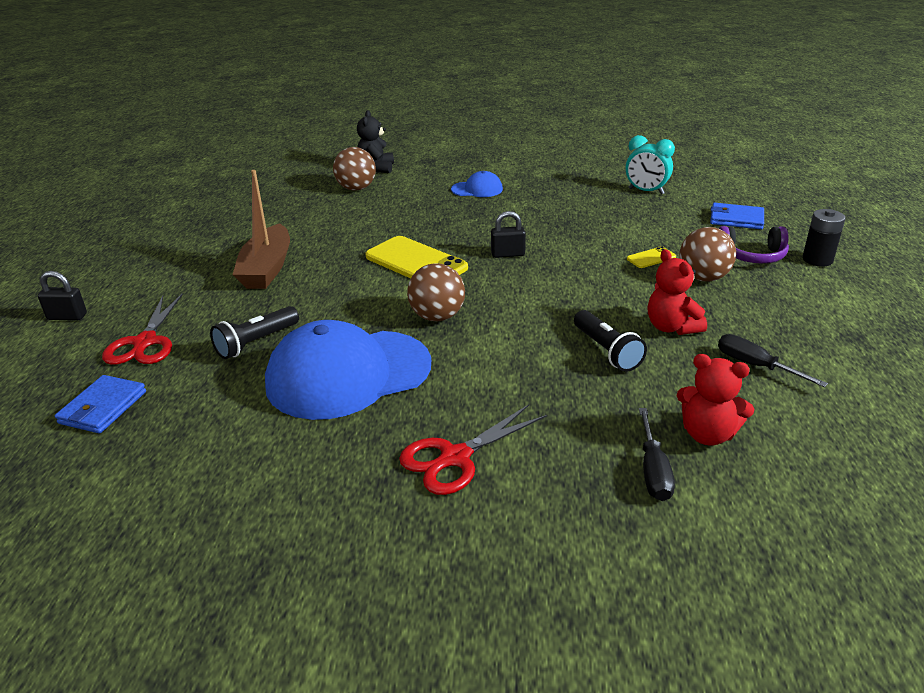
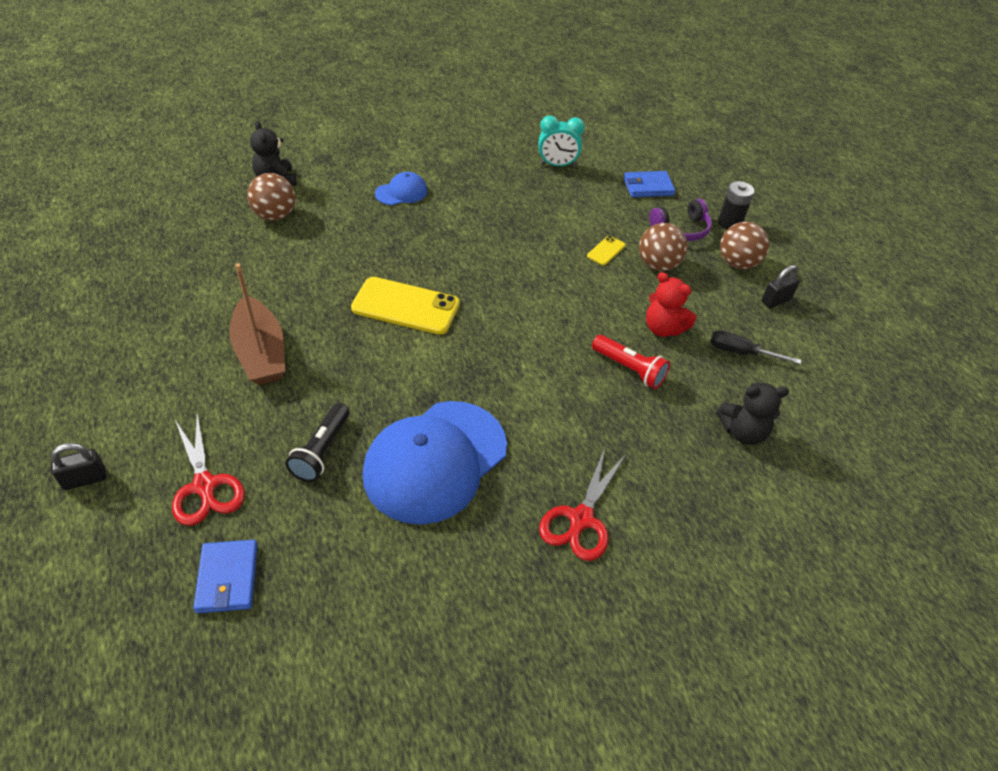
camera: 30 degrees left, 15 degrees up
(437, 317) = (469, 370): brown ball -> brown ball (737, 263)
(508, 254) = (483, 275): black padlock -> black padlock (776, 300)
(606, 351) = (629, 369): black flashlight -> red flashlight
(653, 471) = (725, 480): black screwdriver -> none
(707, 434) = (743, 432): red teddy bear -> black teddy bear

